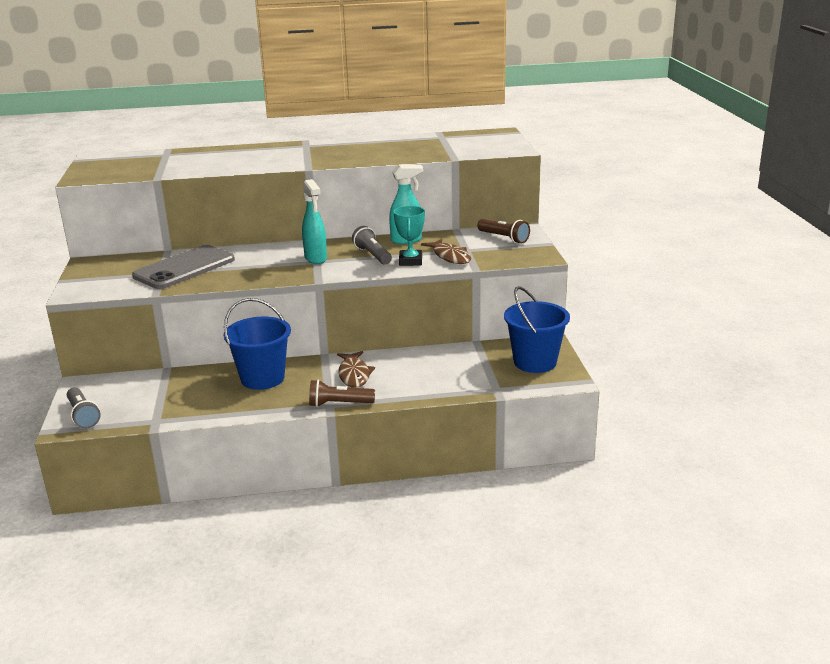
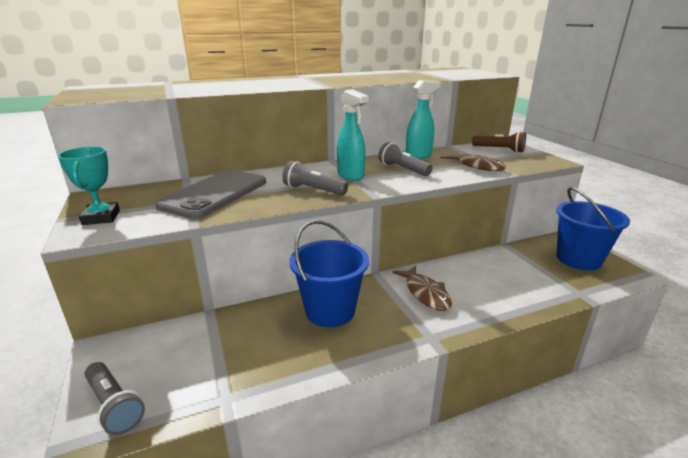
camera: 15 degrees left, 0 degrees up
(269, 271) = (313, 190): none -> grey flashlight
(339, 404) = (441, 335): brown flashlight -> none
(410, 261) = (445, 172): turquoise trophy -> turquoise trophy (101, 217)

